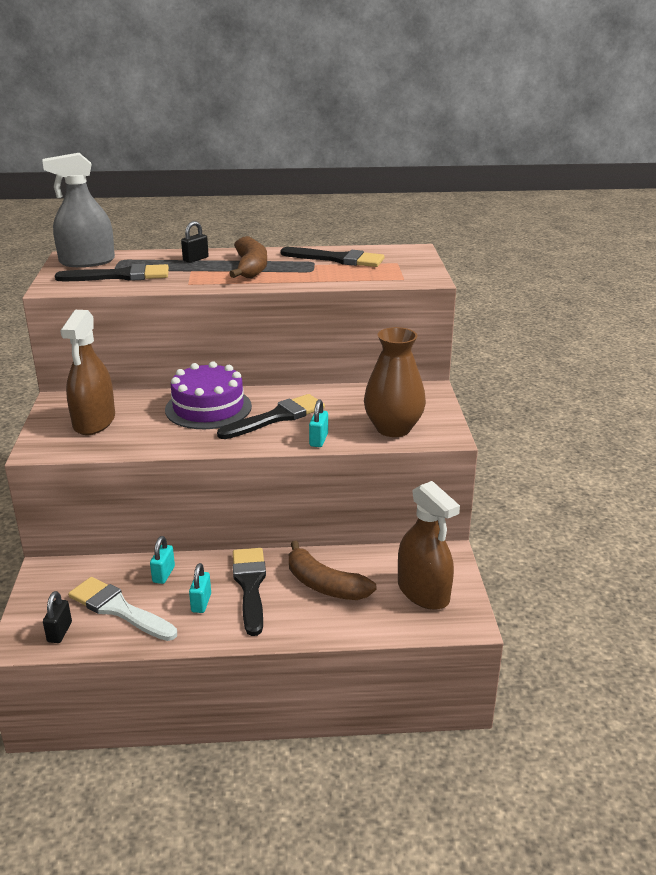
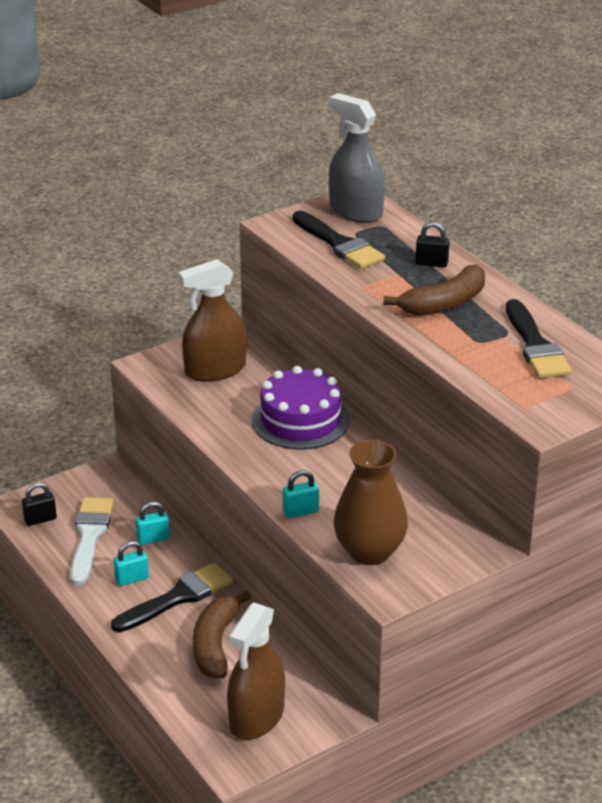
camera: 60 degrees right, 5 degrees up
(276, 417) = (321, 468): black brush -> none

